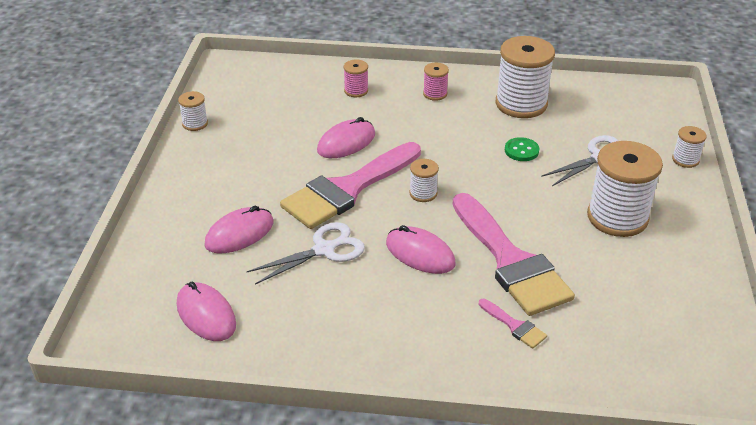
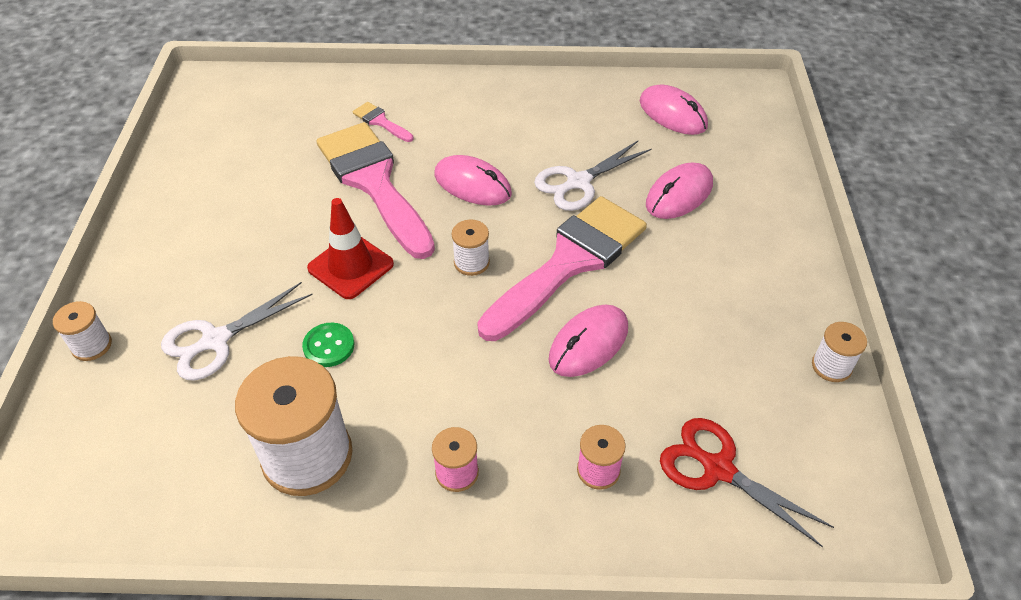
camera: 175 degrees right, 10 degrees up
(289, 88) = (718, 469): none -> red scissors
(517, 196) = (350, 266): none -> red traffic cone
(617, 217) = (233, 244): white spool -> none

